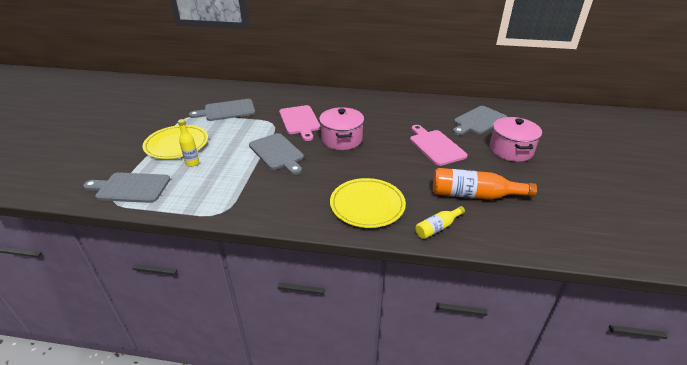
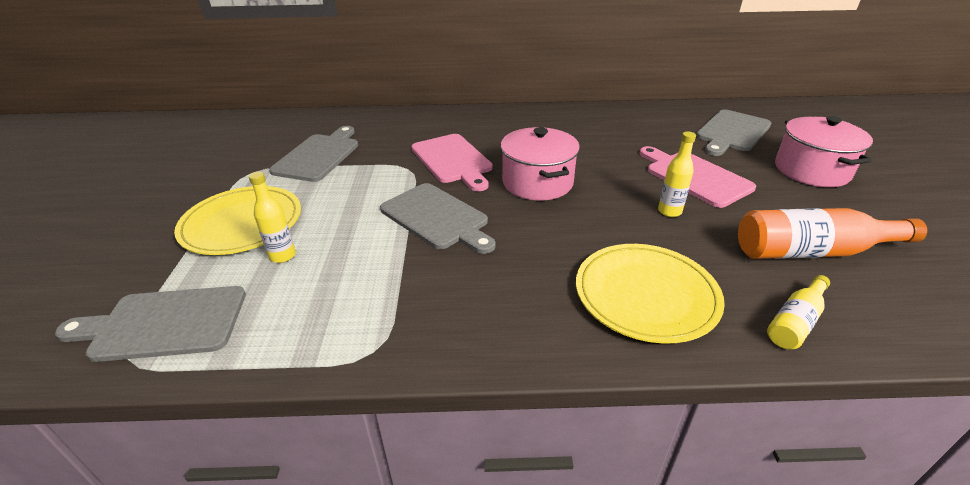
camera: 10 degrees left, 0 degrees up
(227, 111) = (319, 156): grey cutting board -> grey cutting board turned 135 degrees clockwise
(407, 164) = (669, 211): none -> yellow bottle

